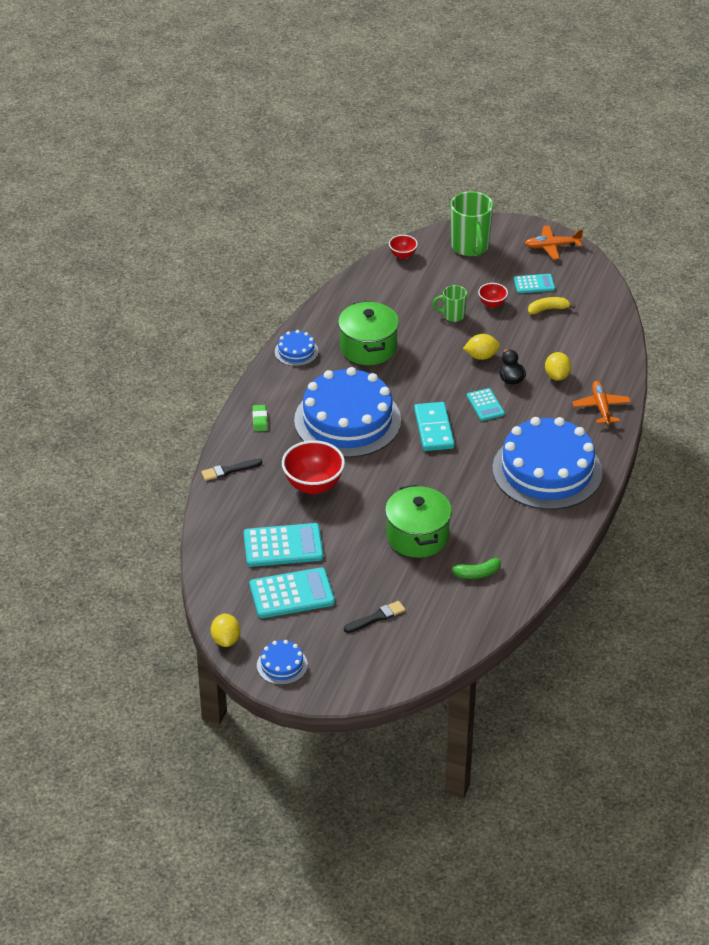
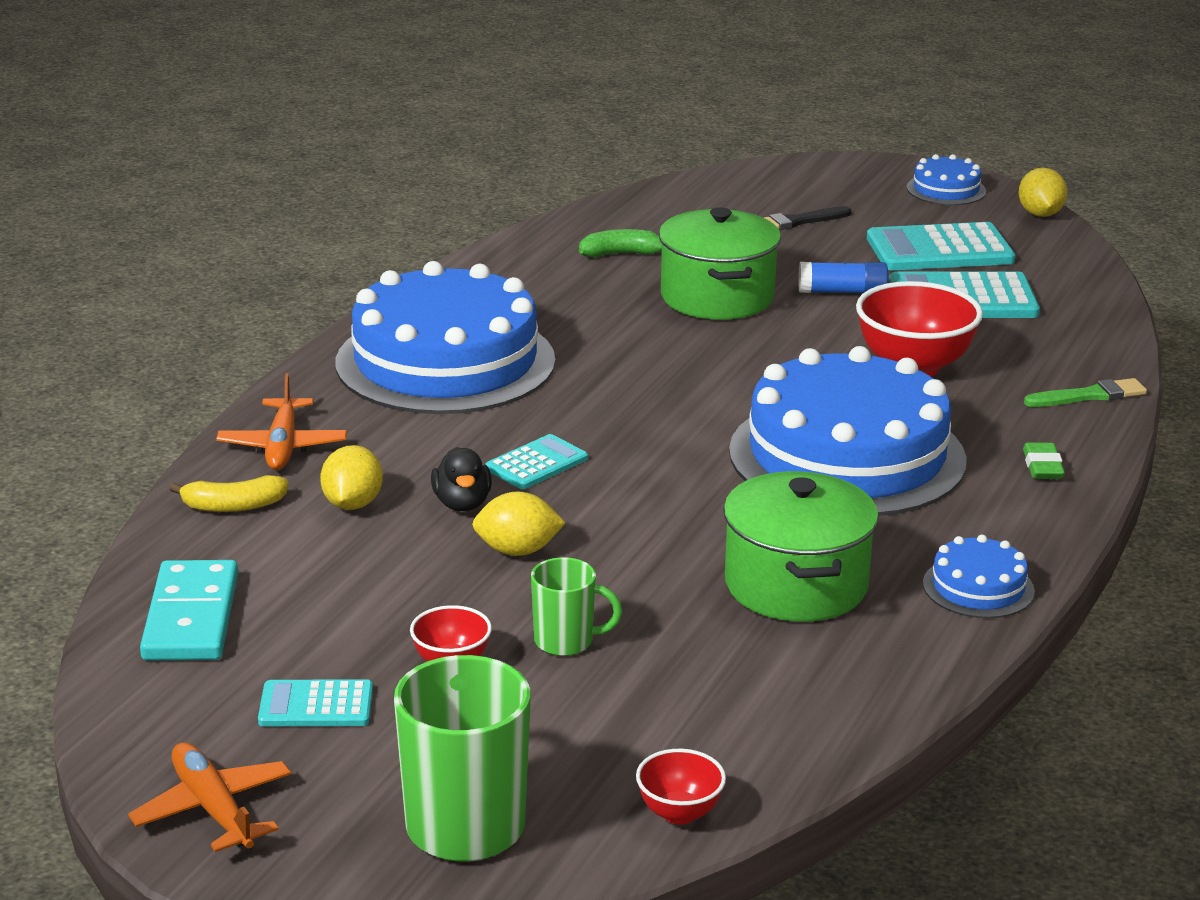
camera: 175 degrees left, 15 degrees down
(229, 470) = (1089, 396): black brush -> green brush
(349, 546) = (842, 292): none -> blue glue stick
(434, 429) = (659, 432): turquoise domino -> turquoise domino (191, 617)
(485, 405) = (536, 463): turquoise calculator -> turquoise calculator turned 60 degrees clockwise
(548, 309) = (307, 641): yellow banana -> yellow banana (233, 506)
(551, 246) = (213, 809): orange plane -> orange plane turned 120 degrees counterclockwise

